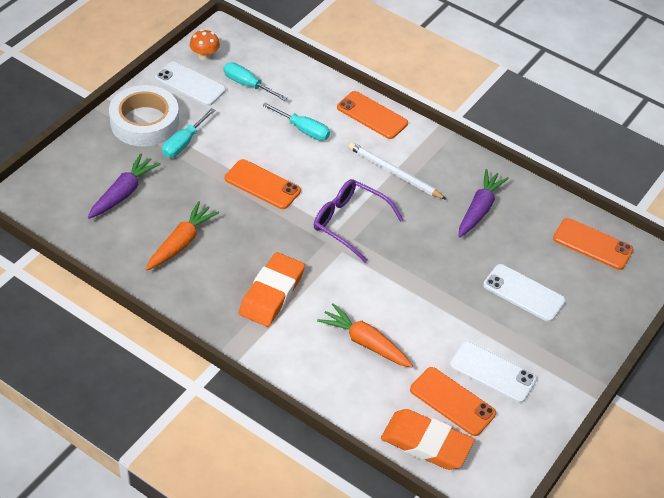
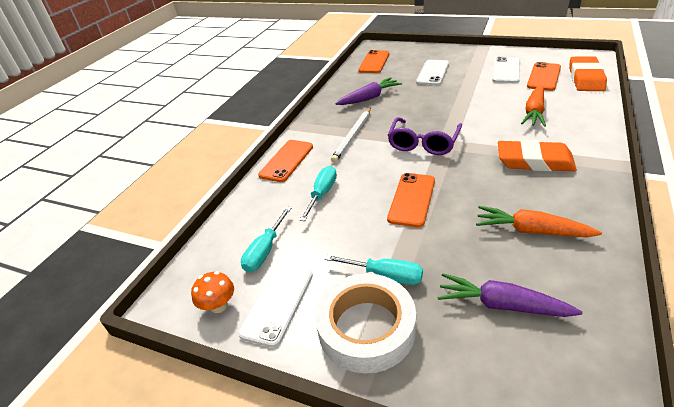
camera: 95 degrees left, 10 degrees down
(479, 209) = (369, 98): purple carrot -> purple carrot turned 135 degrees clockwise

